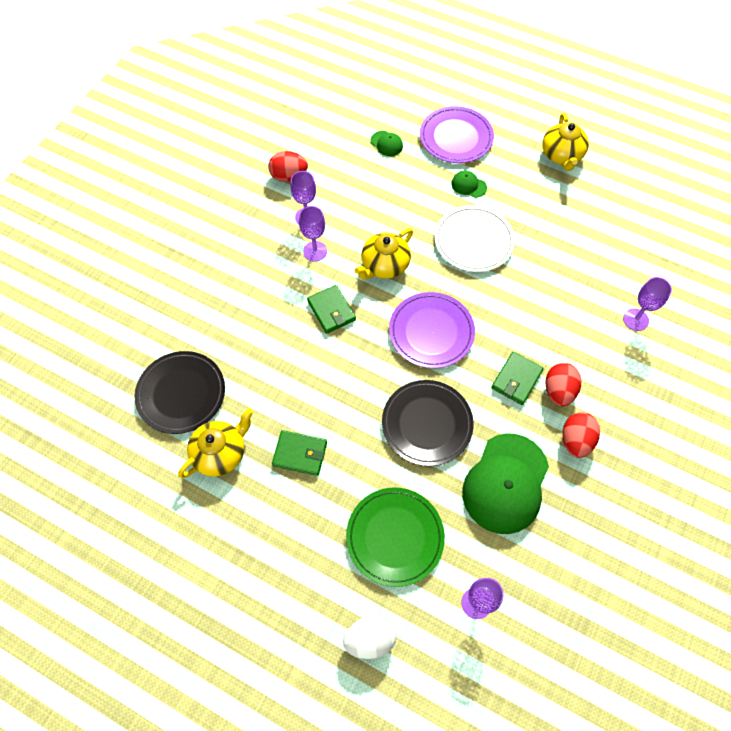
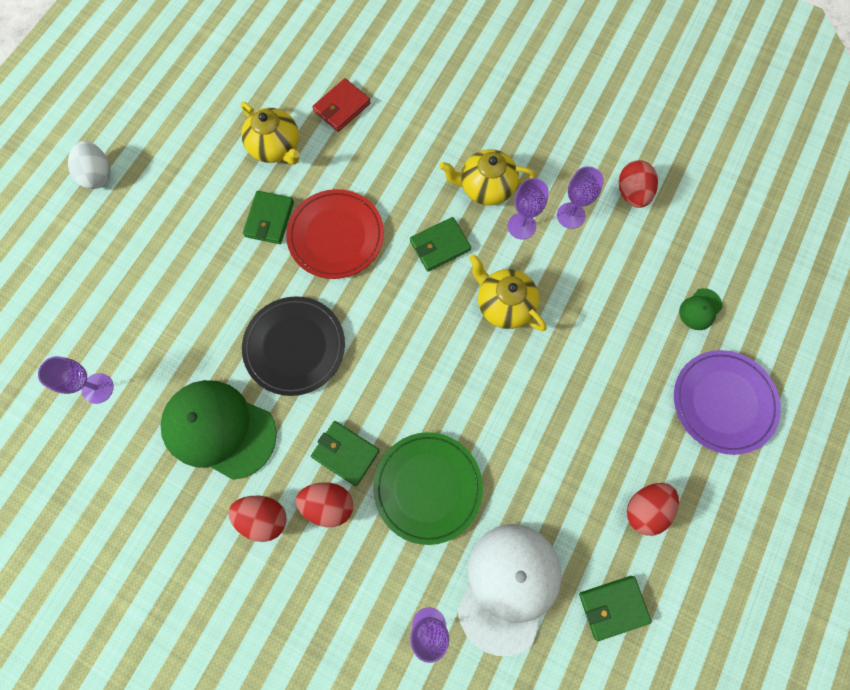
camera: 90 degrees right, 10 degrees up
(181, 394) = (342, 107): black plate -> red wallet
(319, 394) = (336, 236): none -> red plate
(370, 638) = (81, 286): white egg -> white egg (98, 175)
(395, 537) = (173, 310): green plate -> green plate (428, 487)
(431, 332) = (411, 356): purple plate -> none
(468, 185) = (639, 415): green cap -> none
(473, 241) = (547, 415): white plate -> none
(535, 187) = (645, 508): none -> red egg
(561, 155) = (708, 556): yellow teapot -> yellow teapot (485, 187)
(600, 269) = (508, 586): none -> white cap
(603, 209) = (613, 607): none -> green wallet

